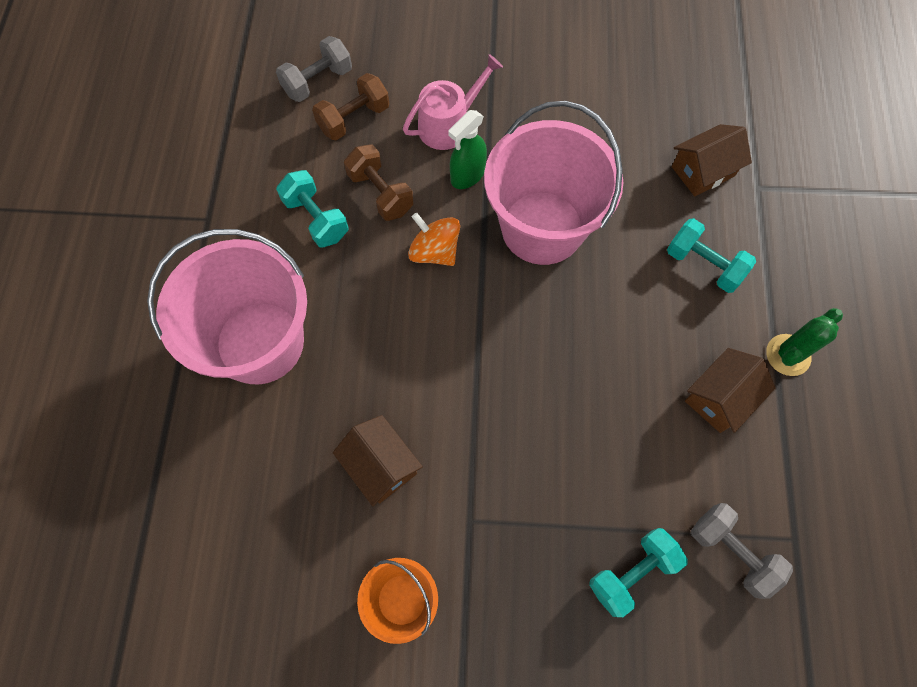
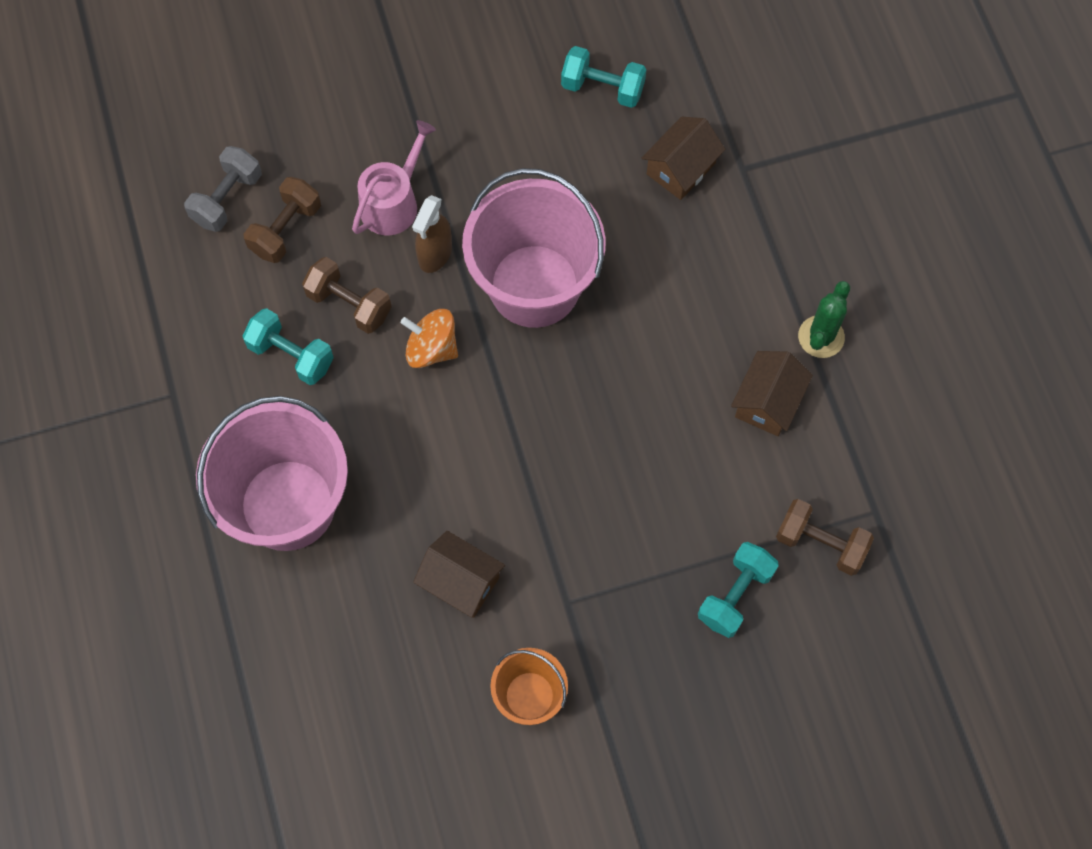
camera: 20 degrees left, 0 degrees up
(467, 175) = (435, 254): green spray bottle -> brown spray bottle
(703, 265) = (712, 271): turquoise dumbbell -> turquoise dumbbell (602, 88)
(731, 552) = (820, 543): grey dumbbell -> brown dumbbell

